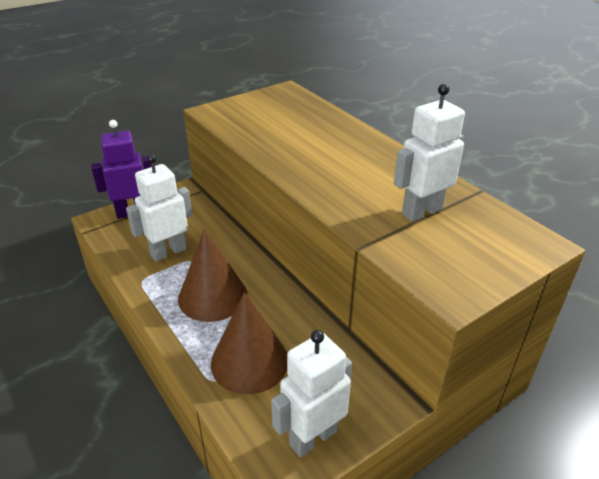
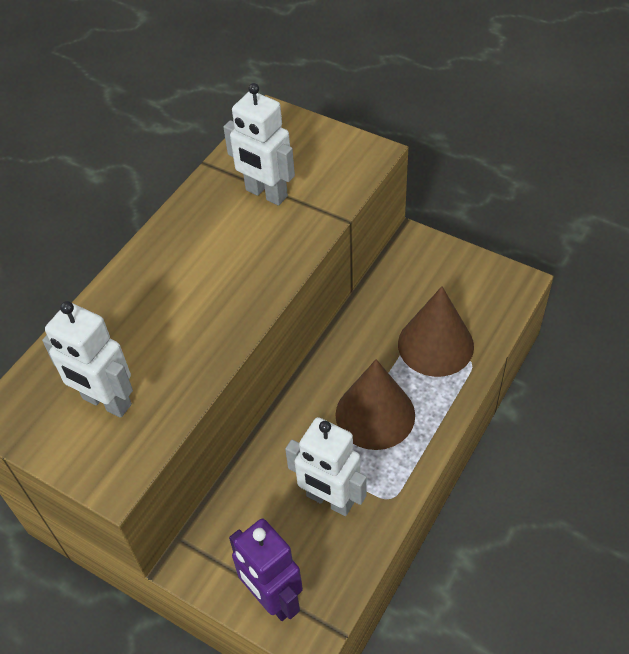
camera: 110 degrees left, 15 degrees up
(312, 437) = (477, 276): white robot -> white robot (106, 402)

